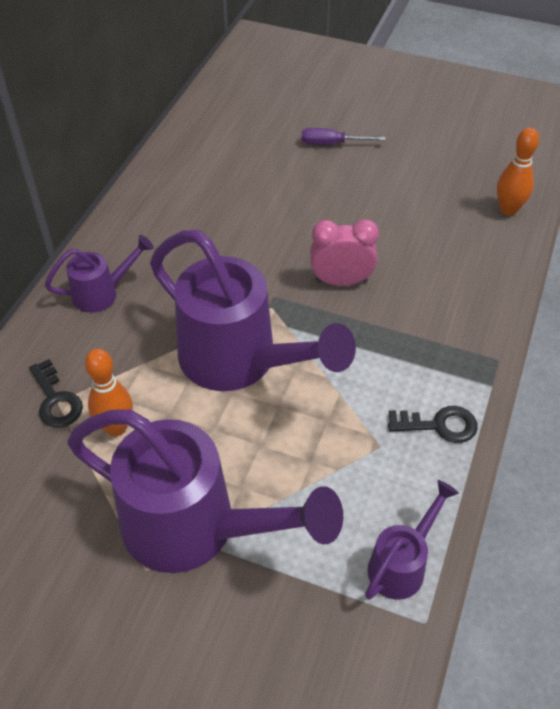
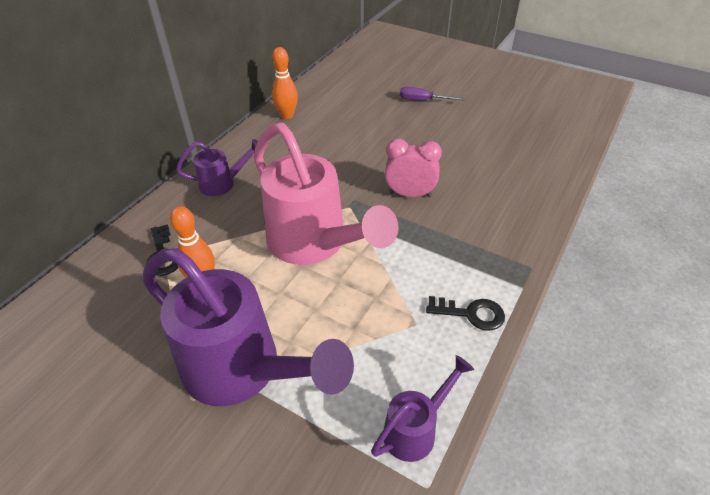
camera: 10 degrees right, 5 degrees down
(240, 362) = (315, 244): purple watering can -> pink watering can
(508, 210) = (556, 157): orange bowling pin -> orange bowling pin (287, 115)

